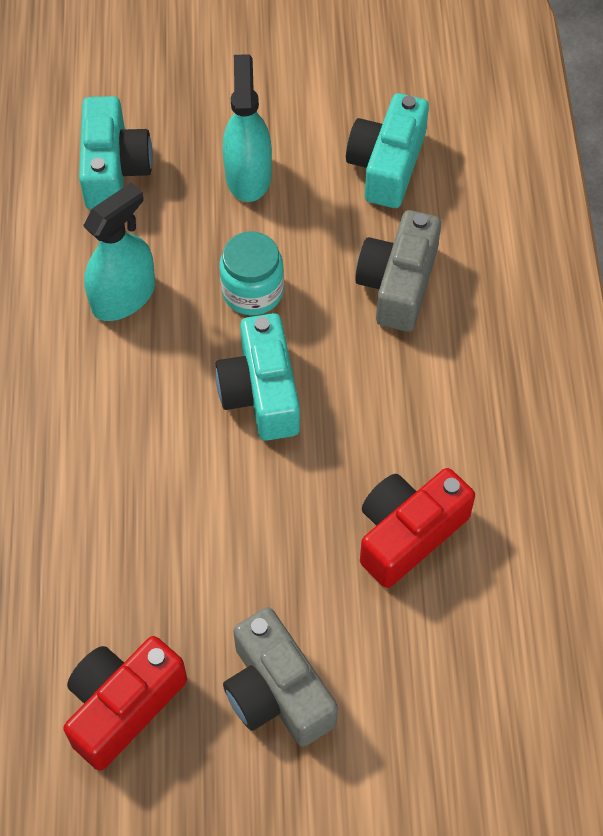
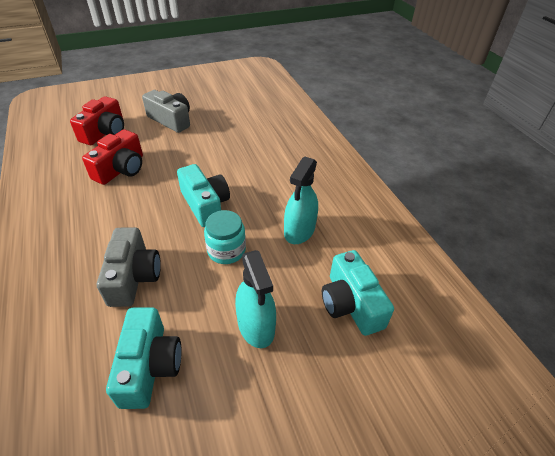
camera: 160 degrees right, 15 degrees down
(123, 706) = (227, 109): red camera -> red camera (105, 132)

